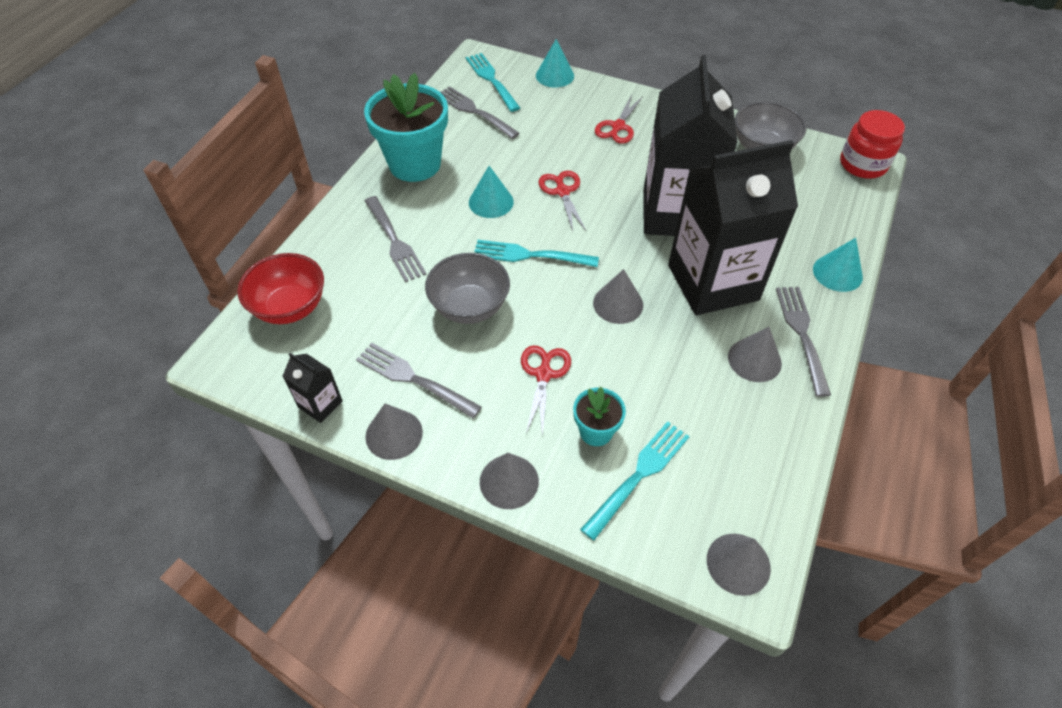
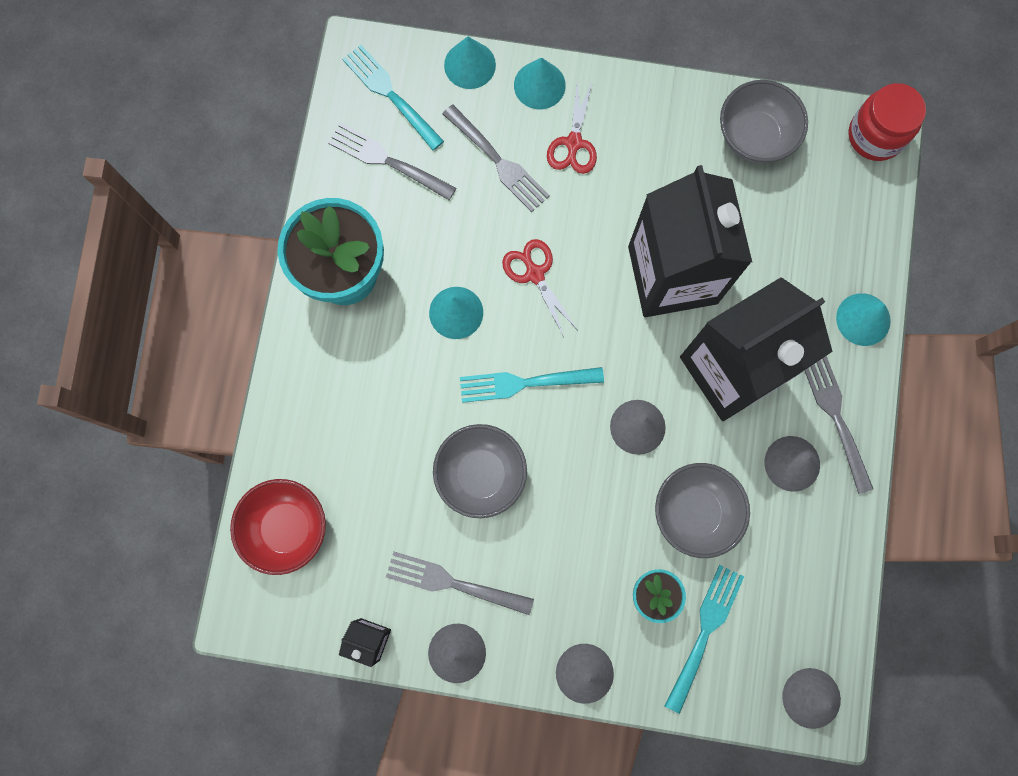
camera: 15 degrees left, 25 degrees up
(394, 241) = (364, 403): grey fork -> grey fork (497, 161)
(543, 374) = (584, 541): red scissors -> none
(602, 93) = (539, 85): none -> turquoise cone
(653, 376) = (694, 512): none -> grey bowl

